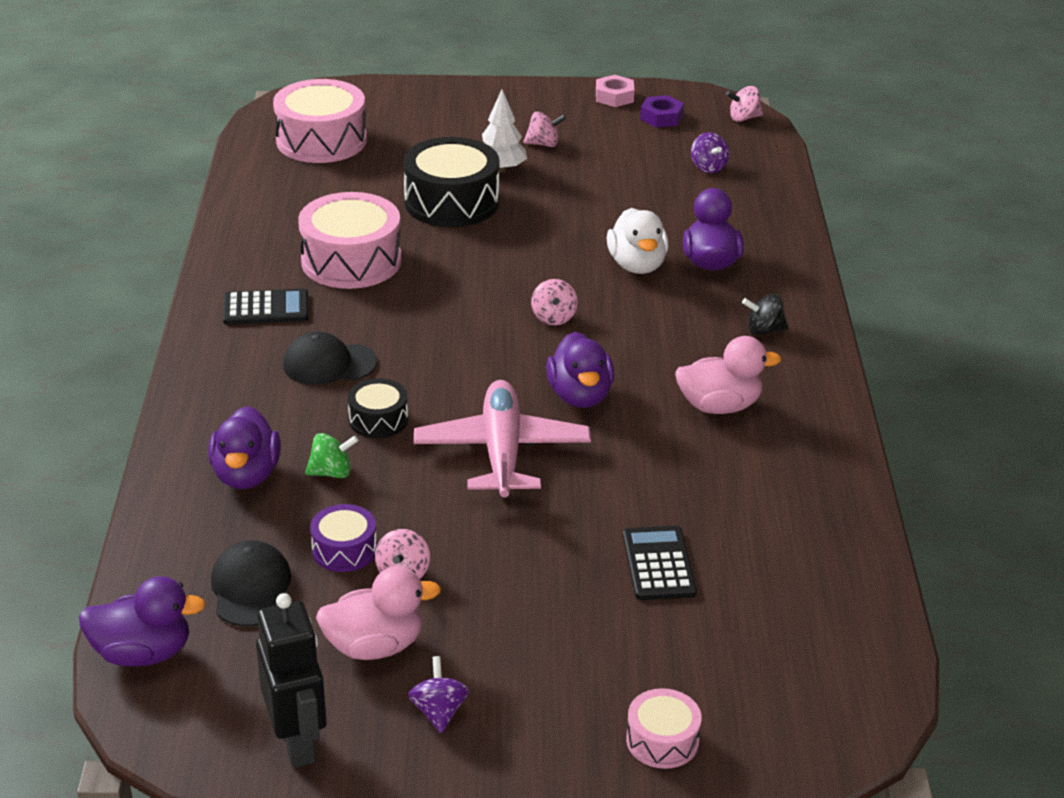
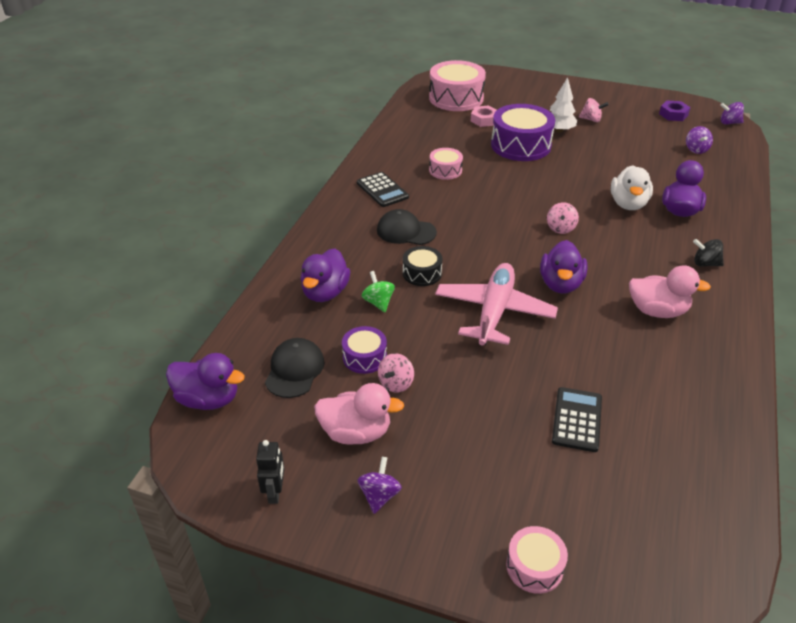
camera: 20 degrees right, 5 degrees up
(266, 308) = (382, 190): black calculator -> black calculator turned 45 degrees clockwise
(297, 742) = (275, 492): black robot -> black robot, size x0.57
(332, 472) = (378, 302): green spinning top -> green spinning top turned 120 degrees counterclockwise
(351, 261) = (445, 170): pink drum -> pink drum, size x0.52
(451, 202) = (520, 145): black drum -> purple drum
(614, 97) = (646, 98): pink nut -> pink nut (484, 120)
(743, 118) = (729, 123): pink spinning top -> purple spinning top

